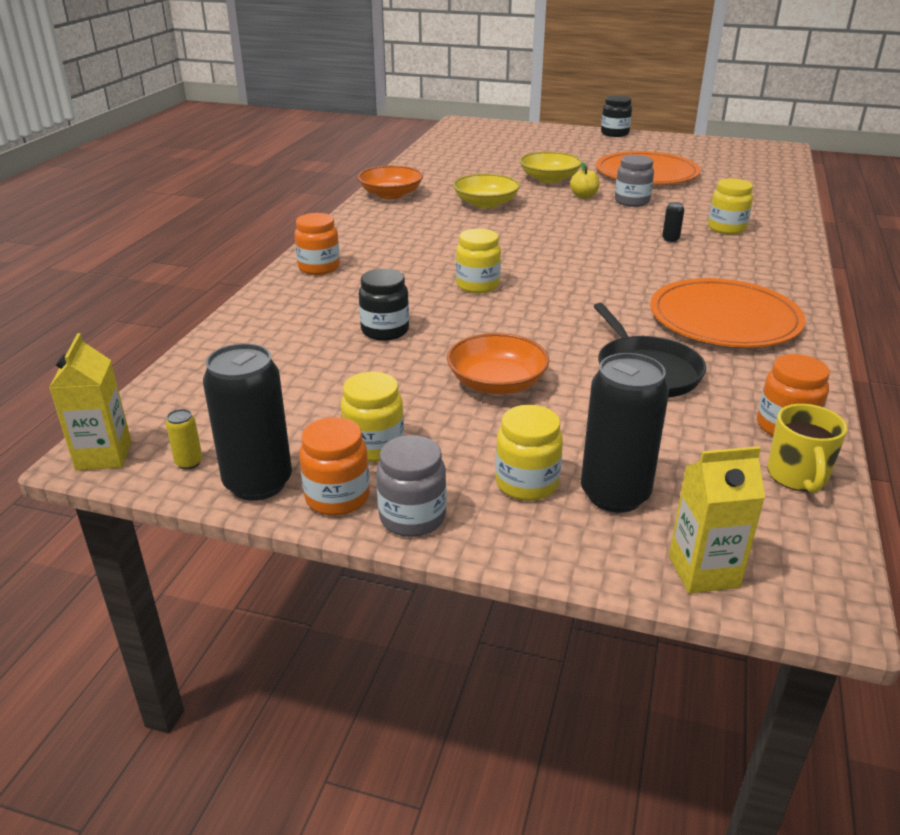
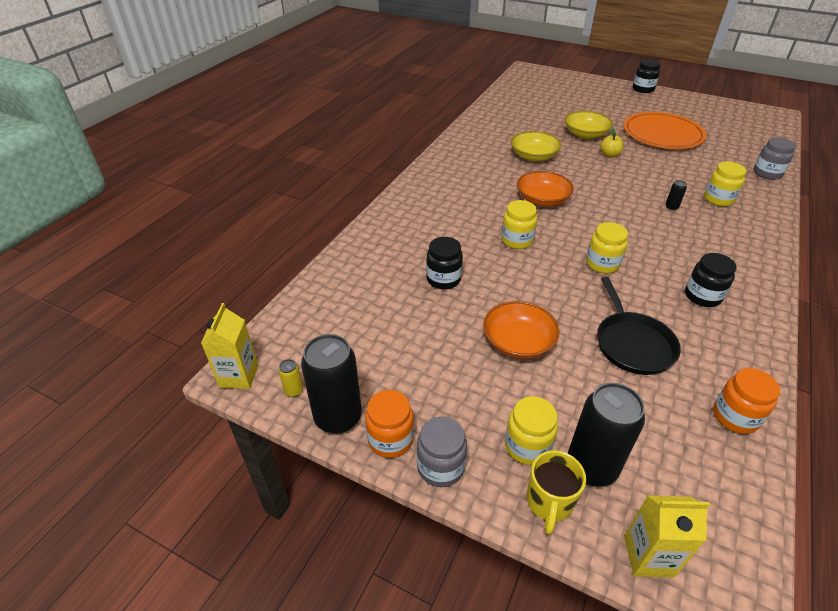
camera: 10 degrees right, 10 degrees up
(319, 267) = (404, 210): orange jar -> none
(374, 446) = (422, 393): yellow jar -> yellow jar (602, 264)
(391, 194) = (464, 141): orange bowl -> orange bowl (542, 199)
(632, 201) = (646, 163): grey jar -> grey jar (767, 173)
(724, 319) = (702, 296): orange plate -> black jar
(797, 476) = (736, 470): yellow mug -> yellow mug (549, 502)

